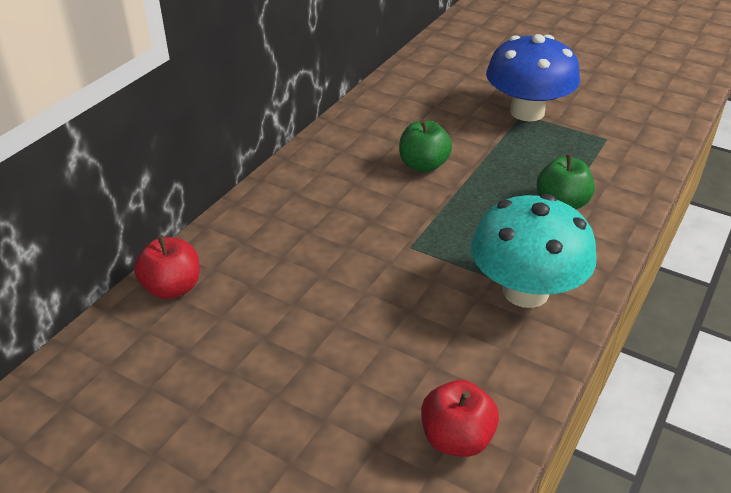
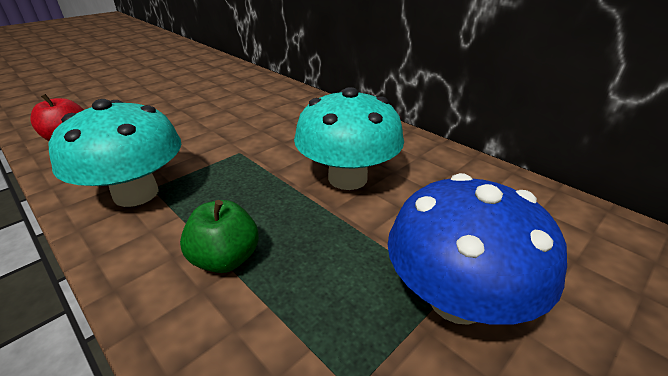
camera: 105 degrees right, 5 degrees down
(172, 288) = (267, 84): red apple -> none
(423, 165) = (347, 178): green apple -> turquoise mushroom

